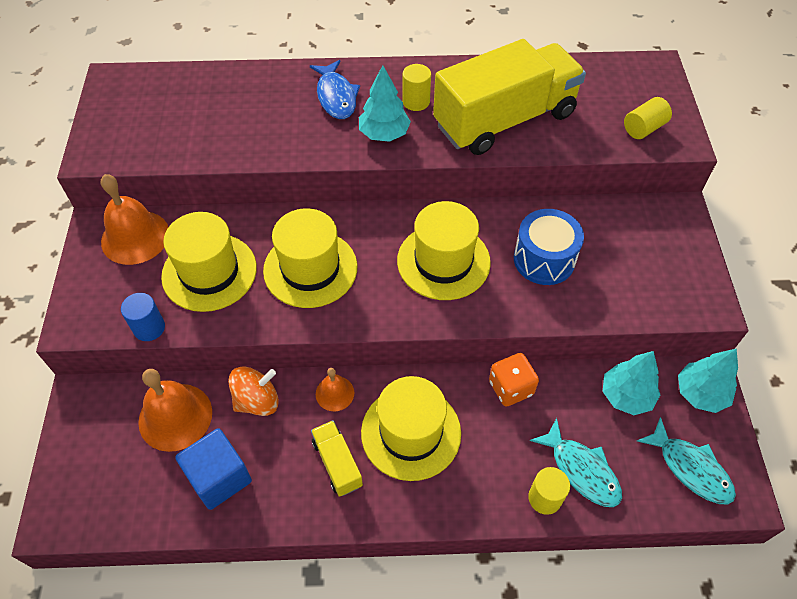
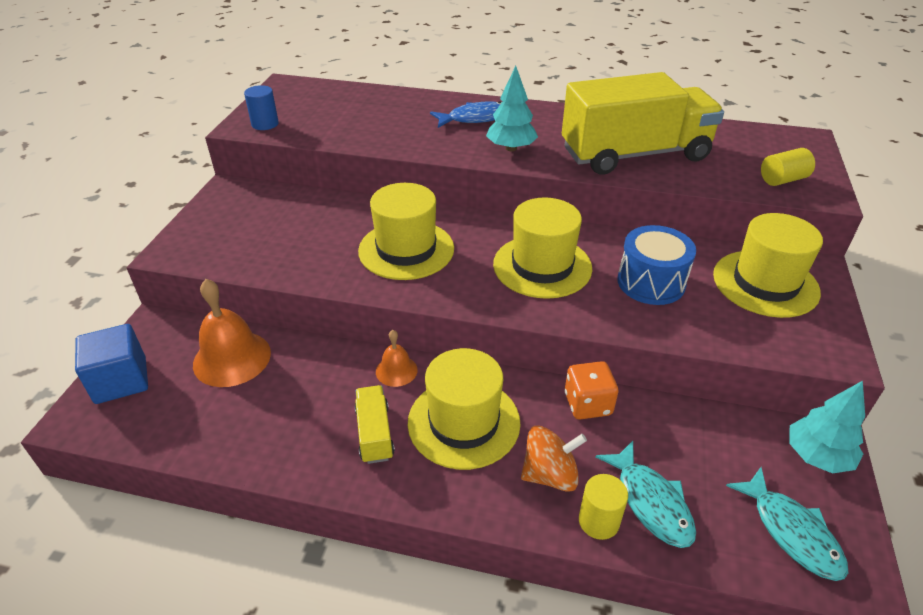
camera: 15 degrees right, 15 degrees down
(135, 237) = (256, 201): orange bell -> none
(149, 328) = (235, 267): blue cylinder -> blue cylinder (265, 124)
(209, 272) = (310, 236): yellow hat -> yellow hat (765, 283)
(219, 477) = (249, 419): blue cube -> blue cube (121, 380)
(257, 401) = (316, 361): orange spinning top -> orange spinning top (550, 474)
(336, 96) = (475, 118): blue fish -> blue fish turned 105 degrees counterclockwise
(416, 101) = (550, 131): yellow cylinder -> none
(626, 396) = (723, 439): turquoise tree -> none

